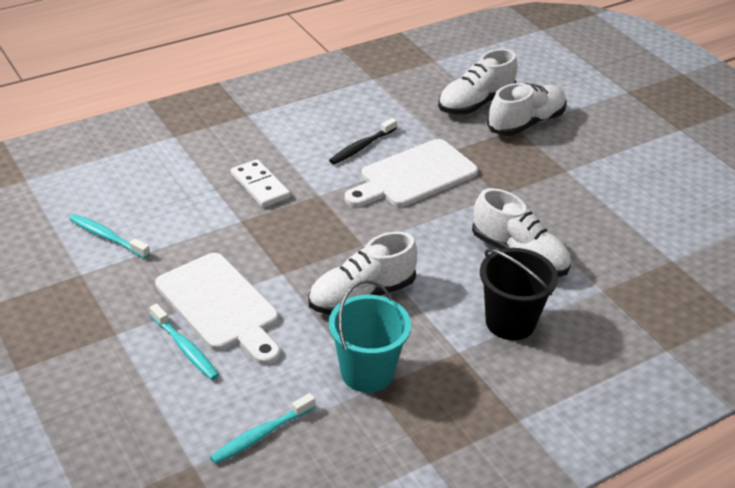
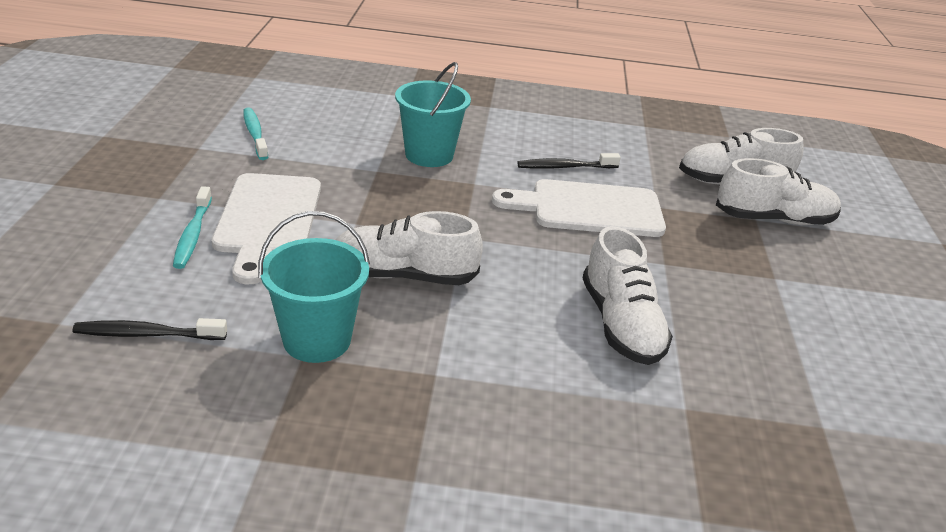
camera: 35 degrees right, 5 degrees down
(260, 186) = (429, 155): white domino -> turquoise bucket
(261, 435) = (147, 334): turquoise toothbrush -> black toothbrush
(510, 322) = (530, 379): black bucket -> none

